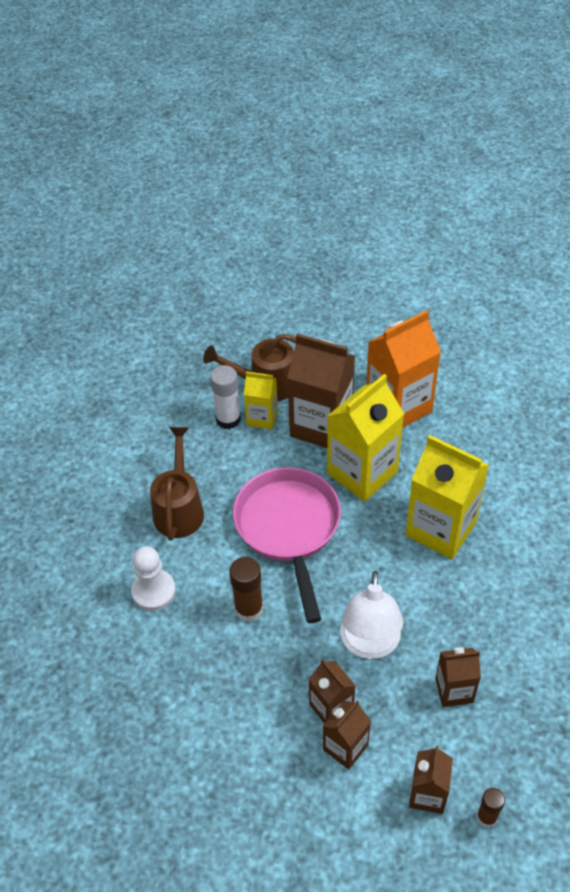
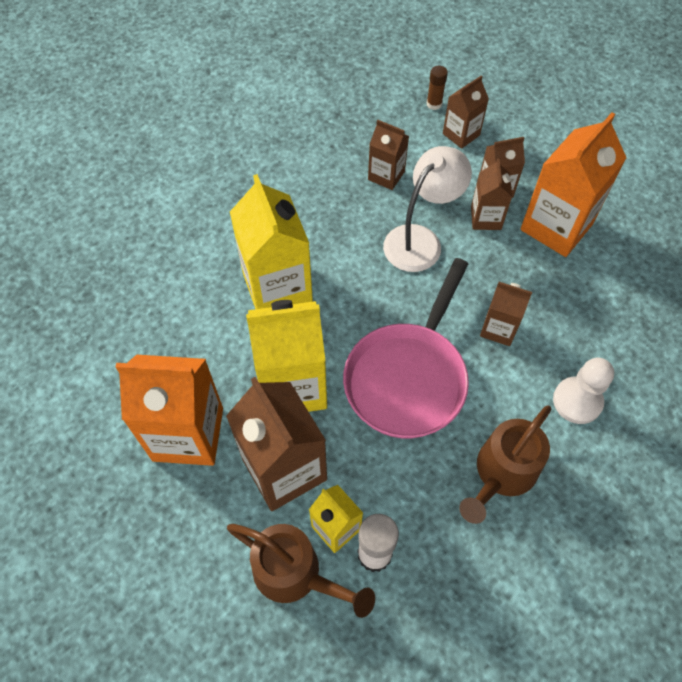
camera: 145 degrees left, 10 degrees up
(249, 609) = (498, 328): brown glue stick -> brown carton
(262, 744) = (556, 227): none -> orange carton

